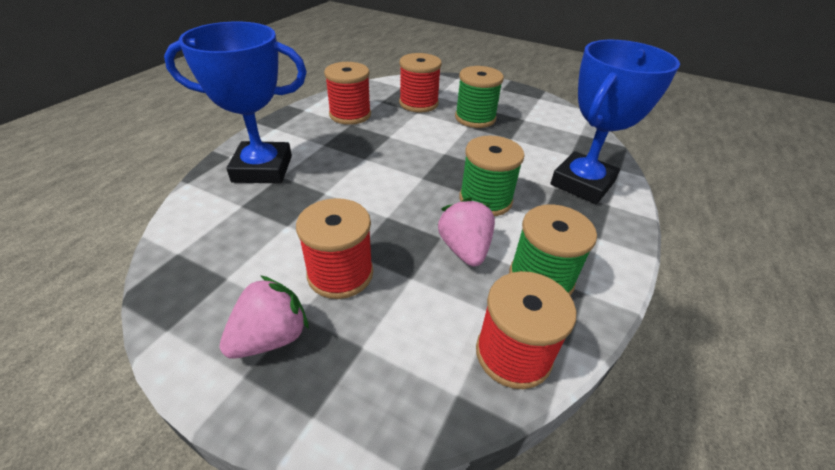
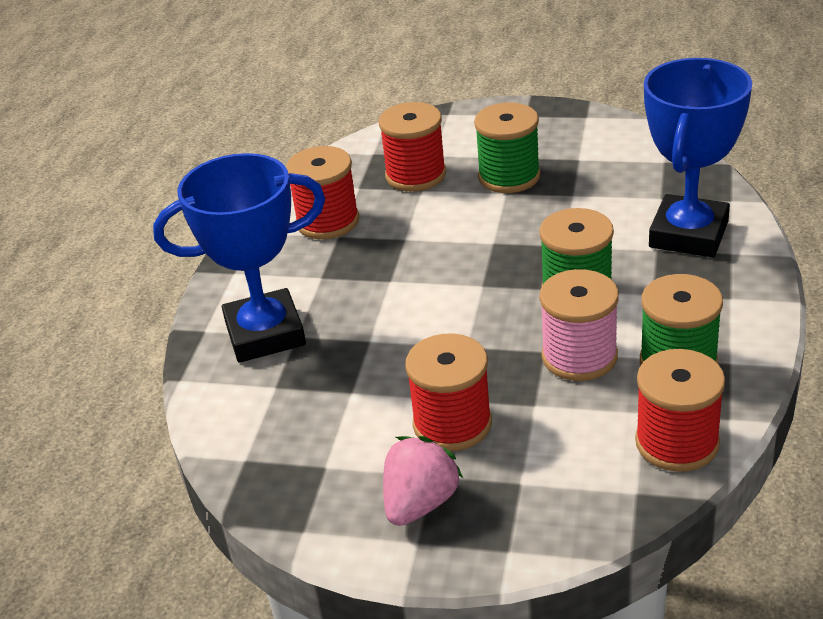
camera: 10 degrees left, 5 degrees down
(464, 249) = (579, 356): pink strawberry -> pink spool

